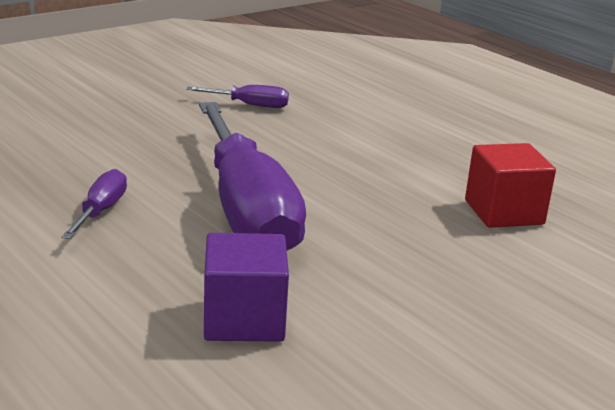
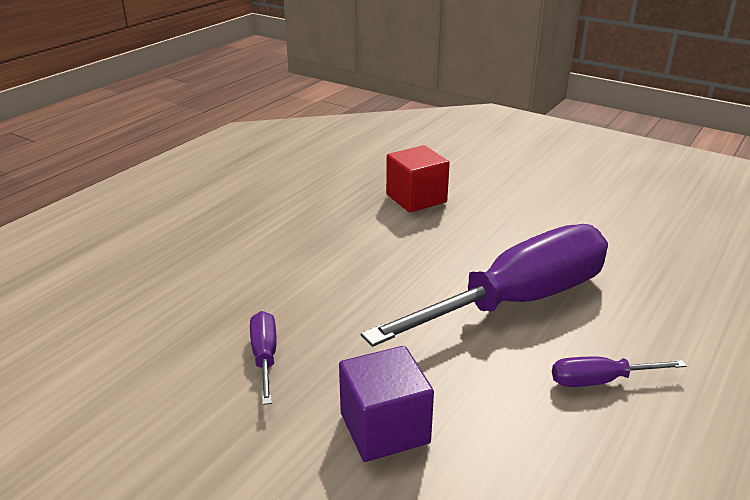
camera: 105 degrees left, 5 degrees up
(244, 319) = (659, 270): purple cube -> purple cube (384, 428)

